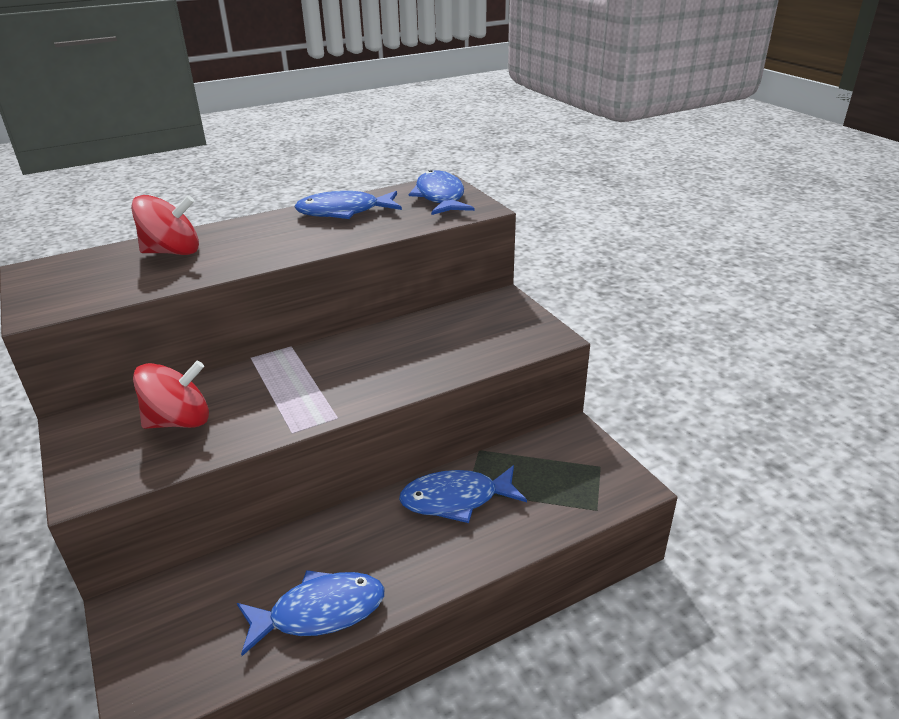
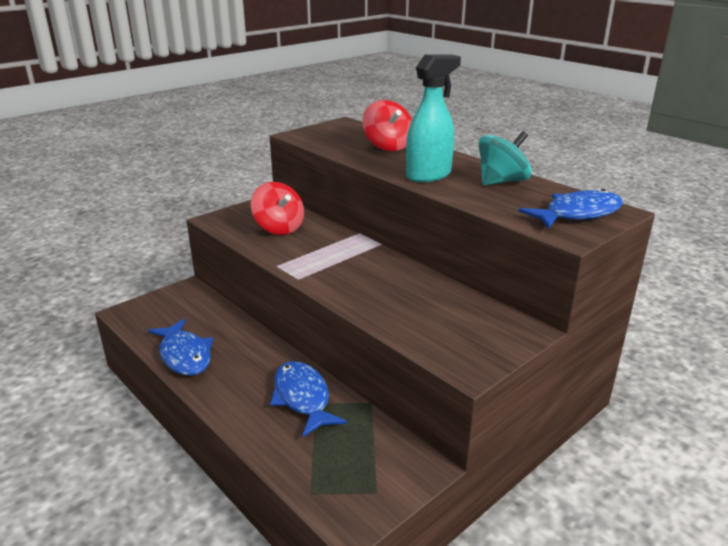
camera: 75 degrees right, 5 degrees down
(294, 242) = (429, 175): none -> turquoise spray bottle
(344, 212) = (501, 181): blue fish -> turquoise spinning top

